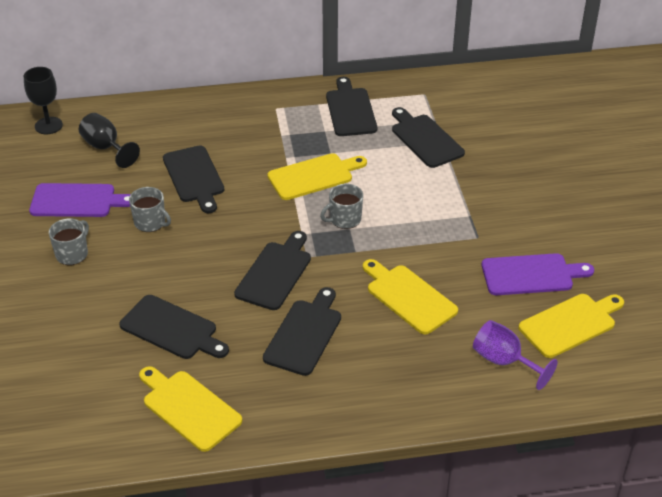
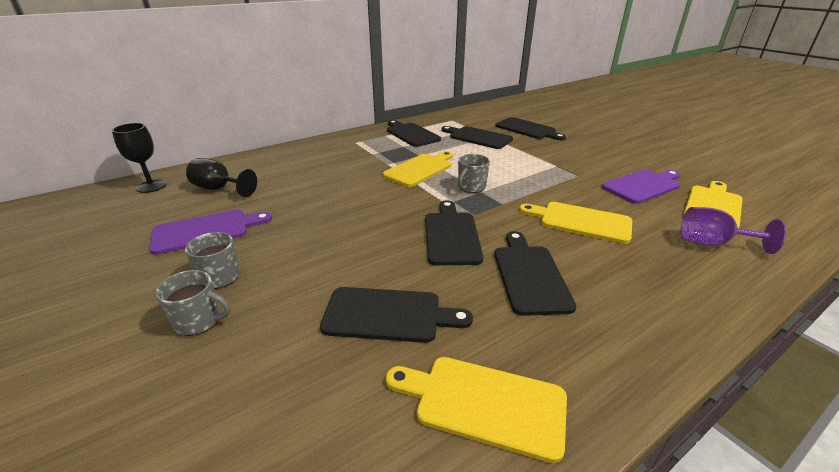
camera: 25 degrees left, 10 degrees down
(150, 223) = (297, 229): grey mug -> grey mug (199, 320)
(194, 177) = (318, 190): black cutting board -> black cutting board (527, 129)

